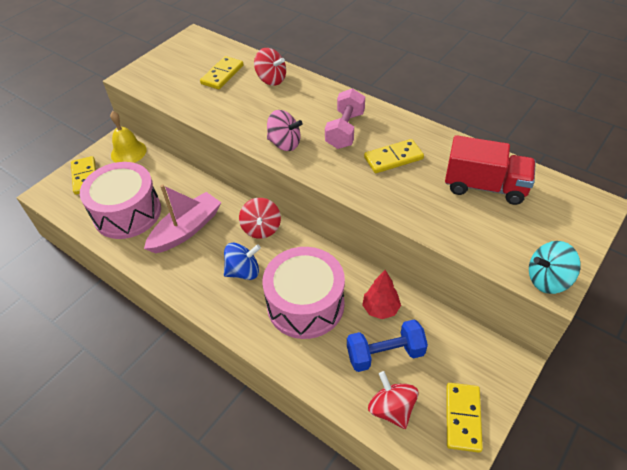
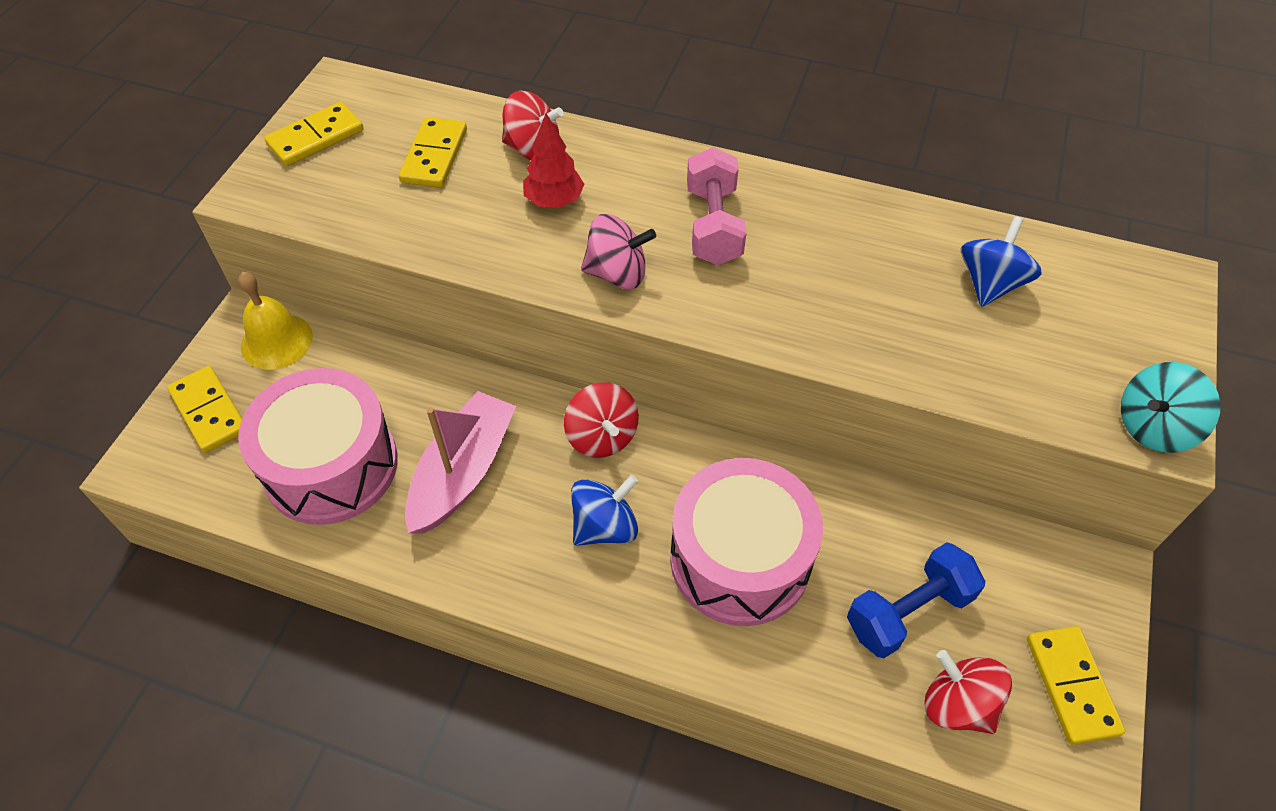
camera: 20 degrees left, 5 degrees up
(380, 309) = (868, 534): red tree -> red tree (554, 201)
(393, 158) = (820, 263): yellow domino -> yellow domino (315, 137)
(485, 186) = (990, 283): red truck -> blue spinning top

